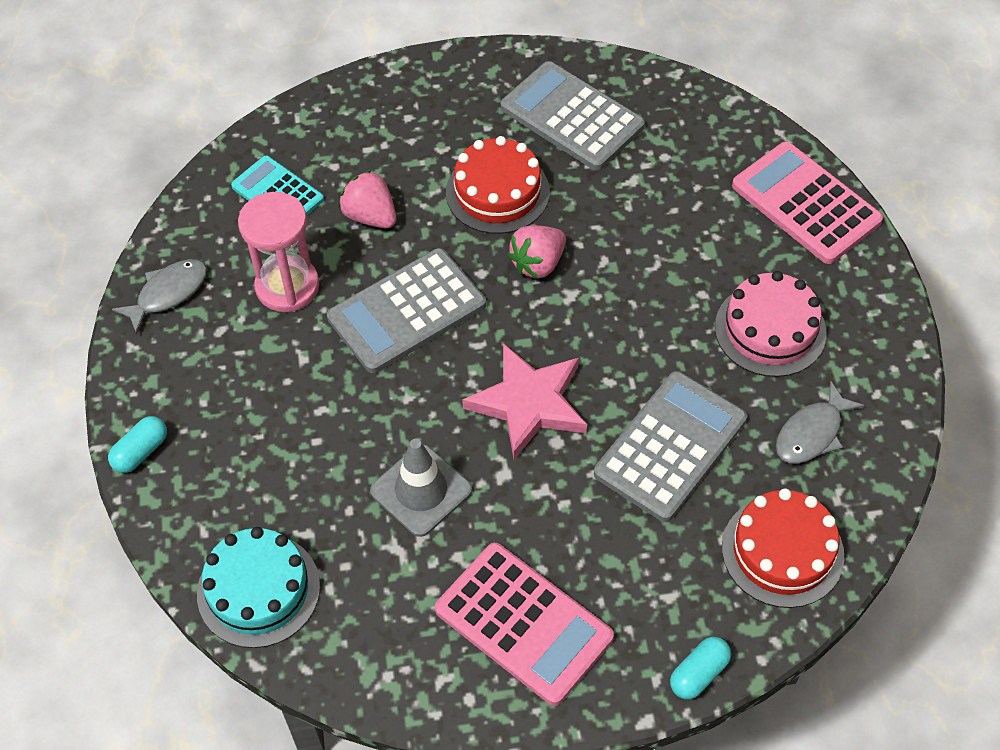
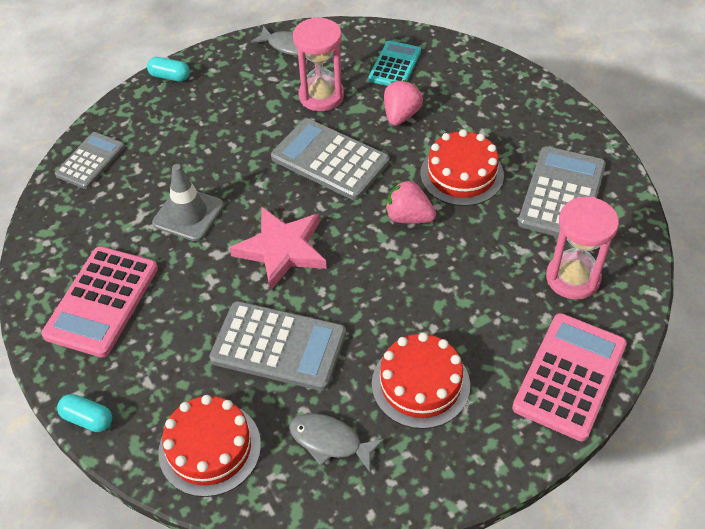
camera: 70 degrees right, 5 degrees down
(258, 590) = (90, 161): turquoise cake -> grey calculator
(688, 153) = (572, 278): none -> pink hourglass
(770, 329) = (420, 384): pink cake -> red cake

